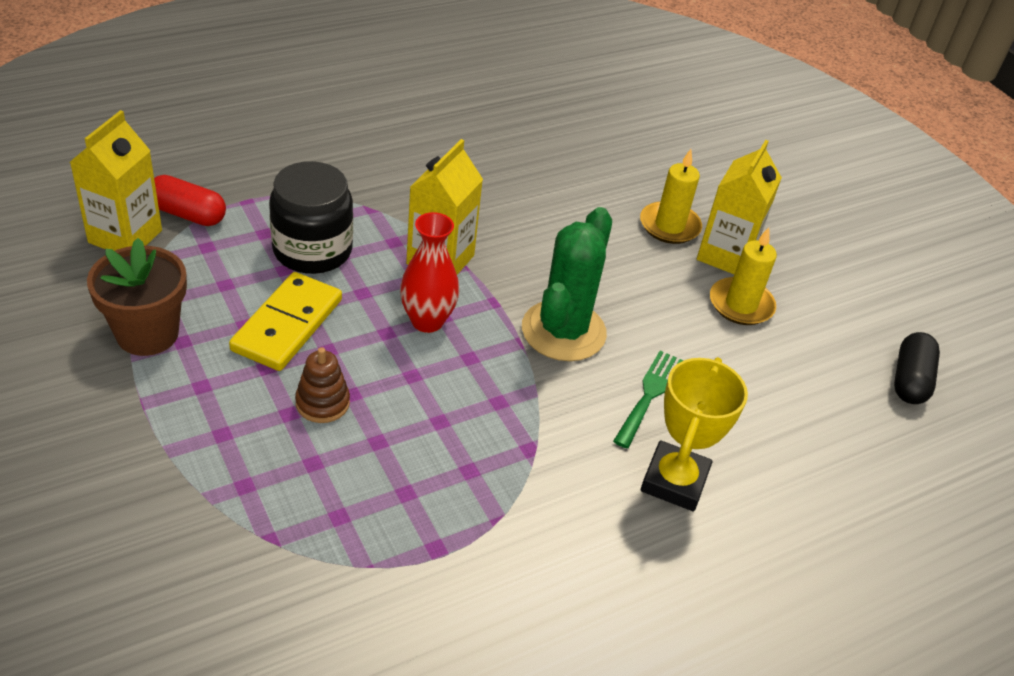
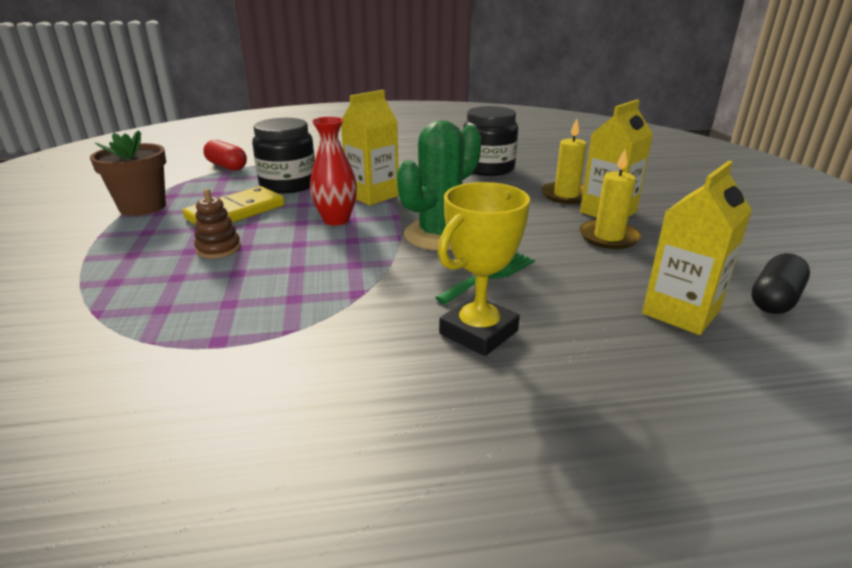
camera: 25 degrees right, 15 degrees down
(125, 236) = (180, 171): yellow carton -> yellow carton (680, 312)
(553, 174) = (488, 168): none -> black jar

